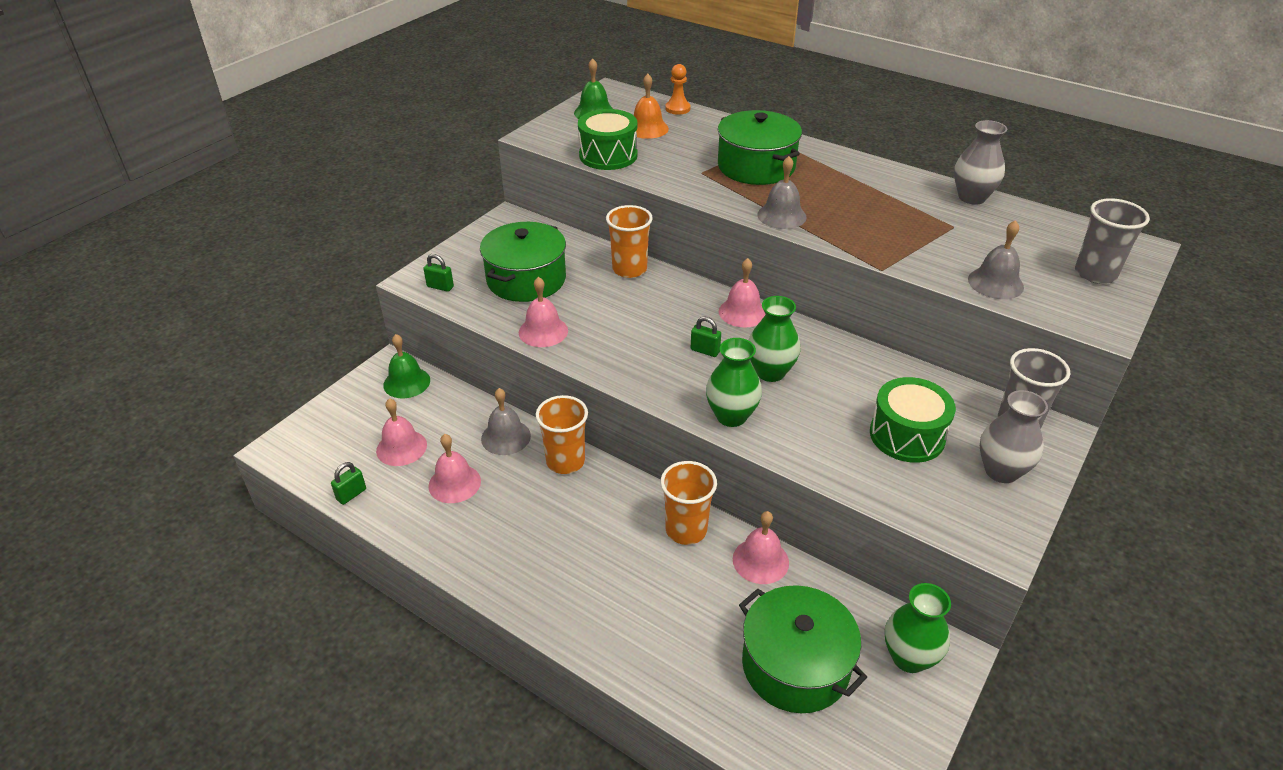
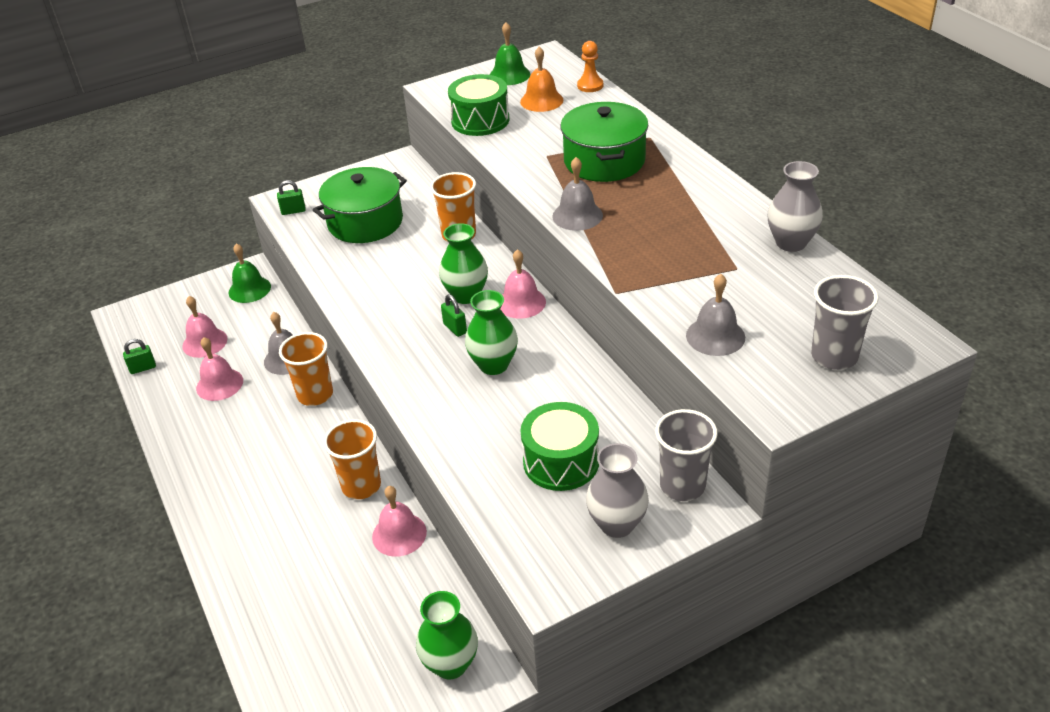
camera: 30 degrees right, 0 degrees up
(440, 287) = (293, 211): green padlock -> green padlock turned 60 degrees counterclockwise
(543, 331) = (339, 272): pink bell -> none
(731, 416) = (423, 393): green vase -> green vase (466, 295)
(795, 665) = (351, 629): green pot -> none

